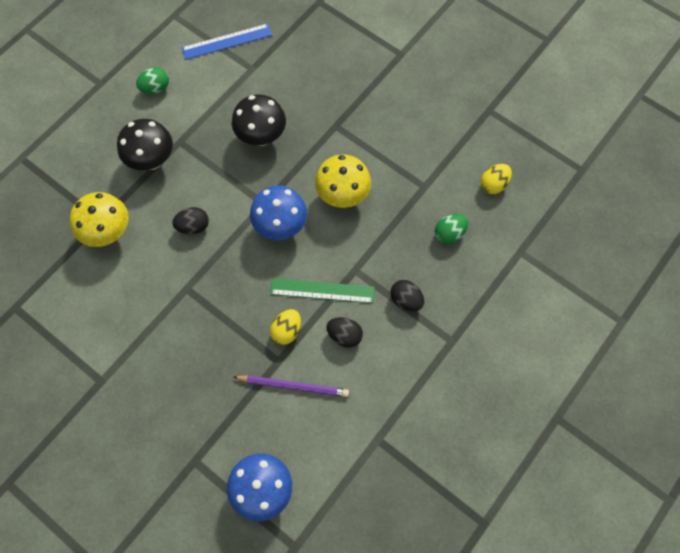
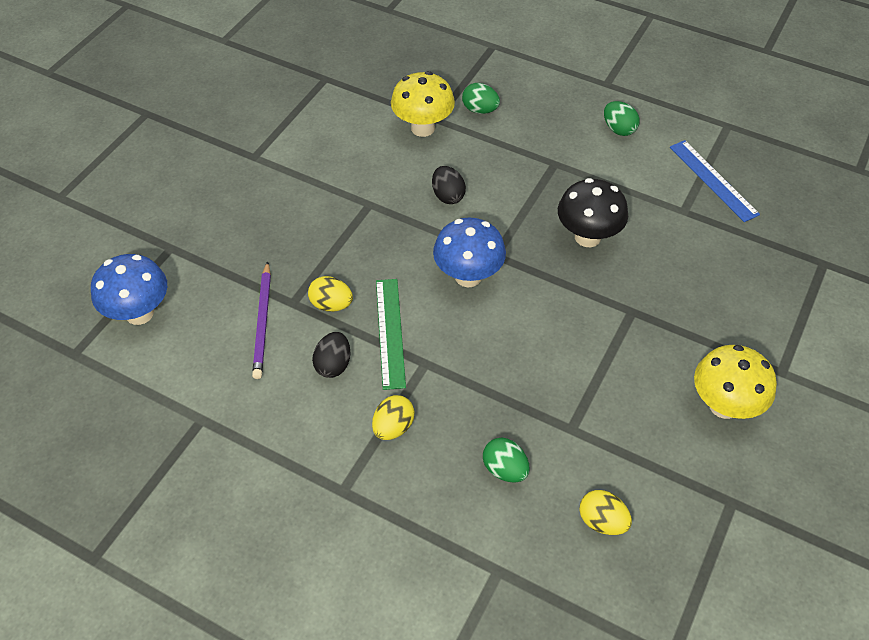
camera: 80 degrees right, 15 degrees down
(100, 184) = (480, 110): none -> green egg
(152, 161) = (522, 145): black mushroom -> none
(342, 196) = (528, 334): yellow mushroom -> yellow mushroom (724, 405)
(406, 300) = (393, 427): black egg -> yellow egg

